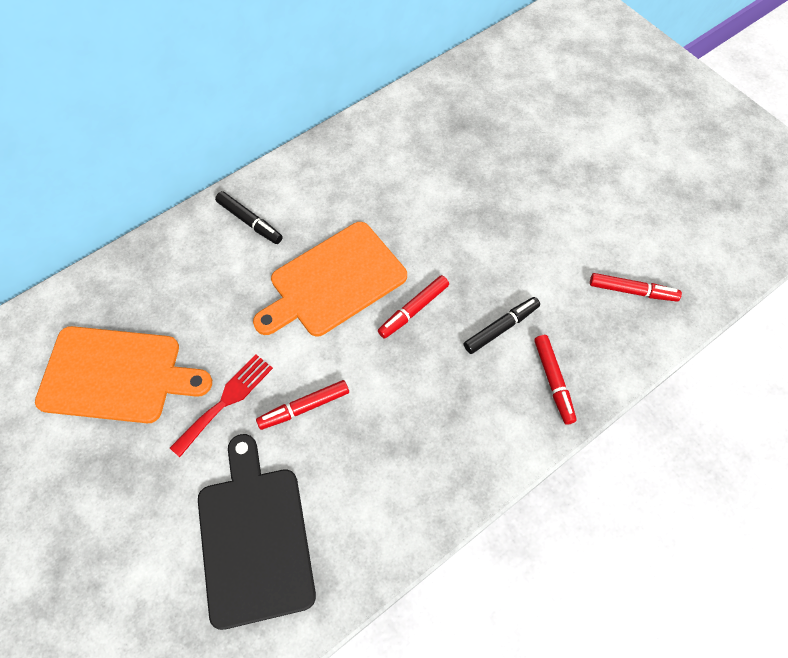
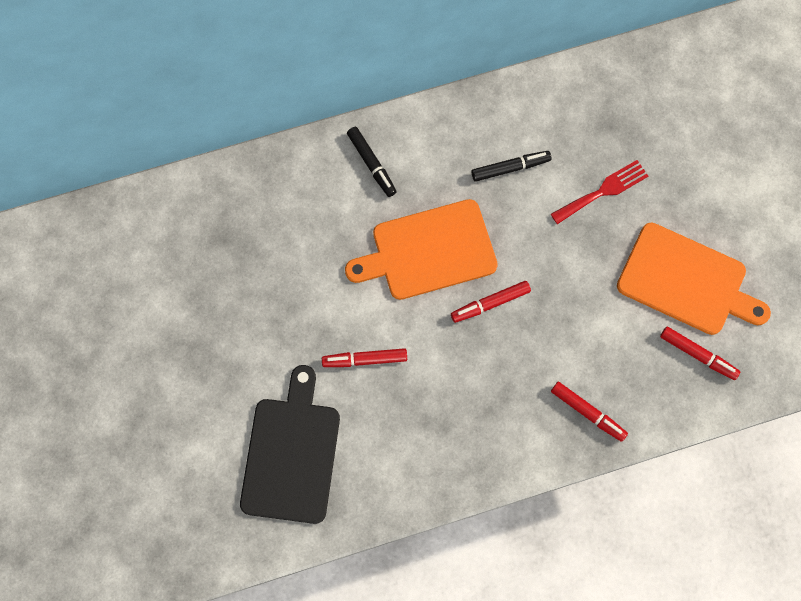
camera: 20 degrees right, 10 degrees up
(117, 375) = (217, 275): orange cutting board -> orange cutting board (686, 281)
(226, 401) = (301, 330): red fork -> red fork (603, 191)
(501, 328) = (562, 348): black marker -> black marker (510, 168)
(553, 381) = (587, 412): red marker -> red marker turned 60 degrees counterclockwise

